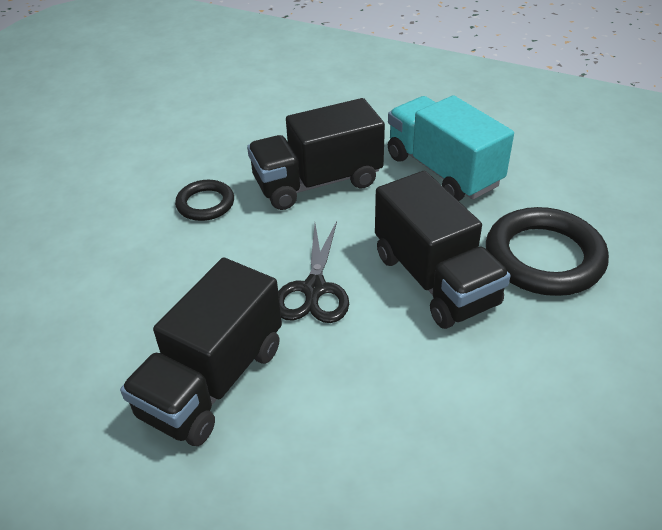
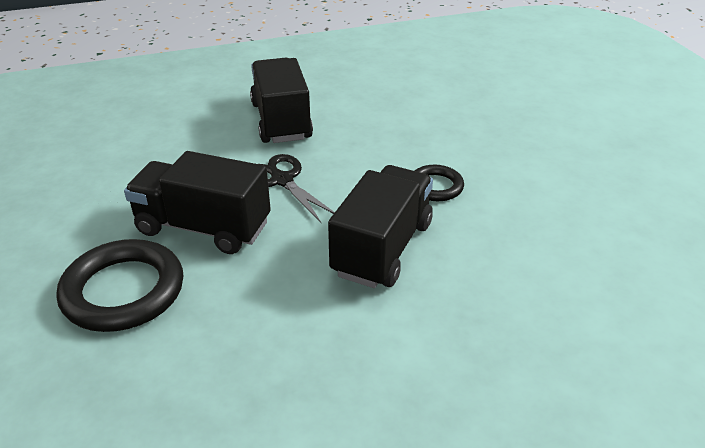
camera: 135 degrees right, 5 degrees down
(443, 170) = (286, 329): turquoise truck -> none

